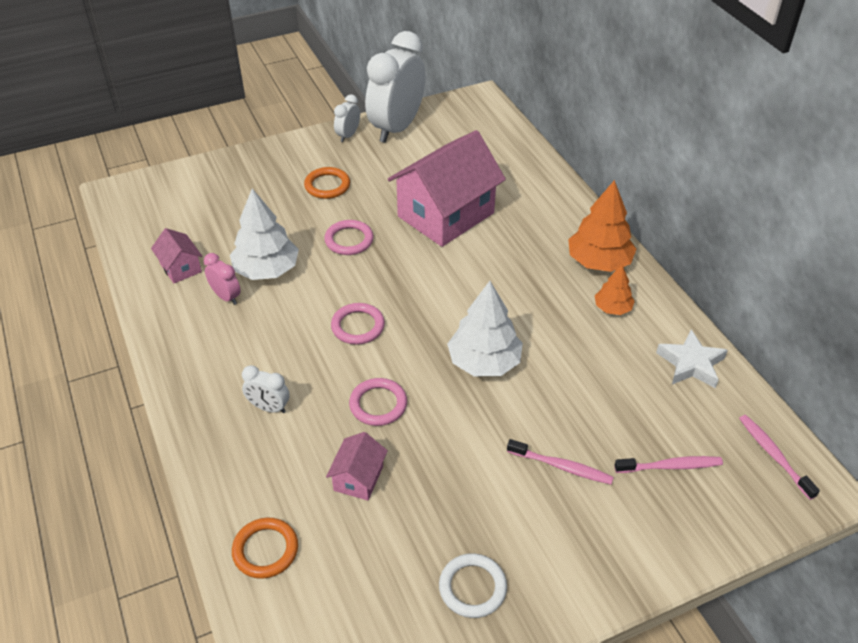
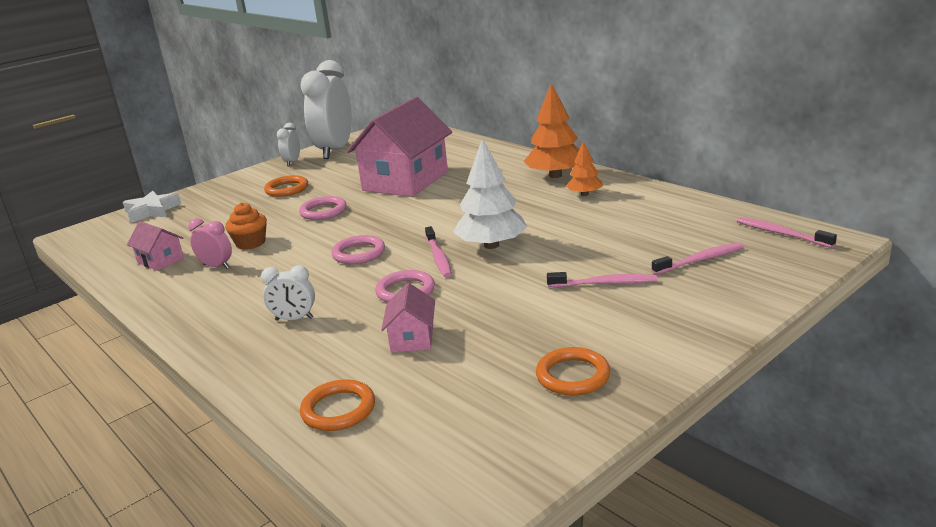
camera: 15 degrees left, 20 degrees down
(266, 270) = (250, 243): white tree -> orange cupcake
(427, 362) = (438, 257): none -> pink toothbrush
(472, 587) = (572, 375): white ring -> orange ring
(691, 364) = (672, 206): white star -> white star (152, 211)

